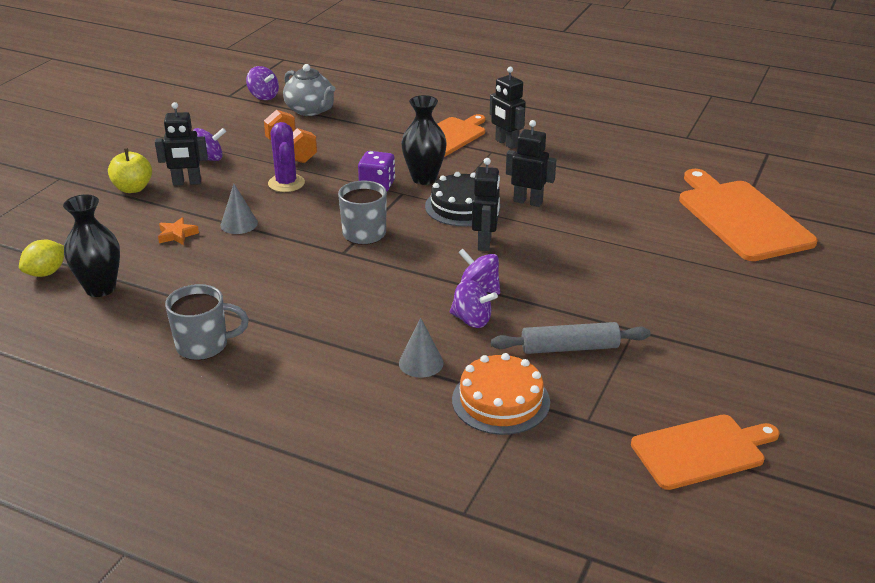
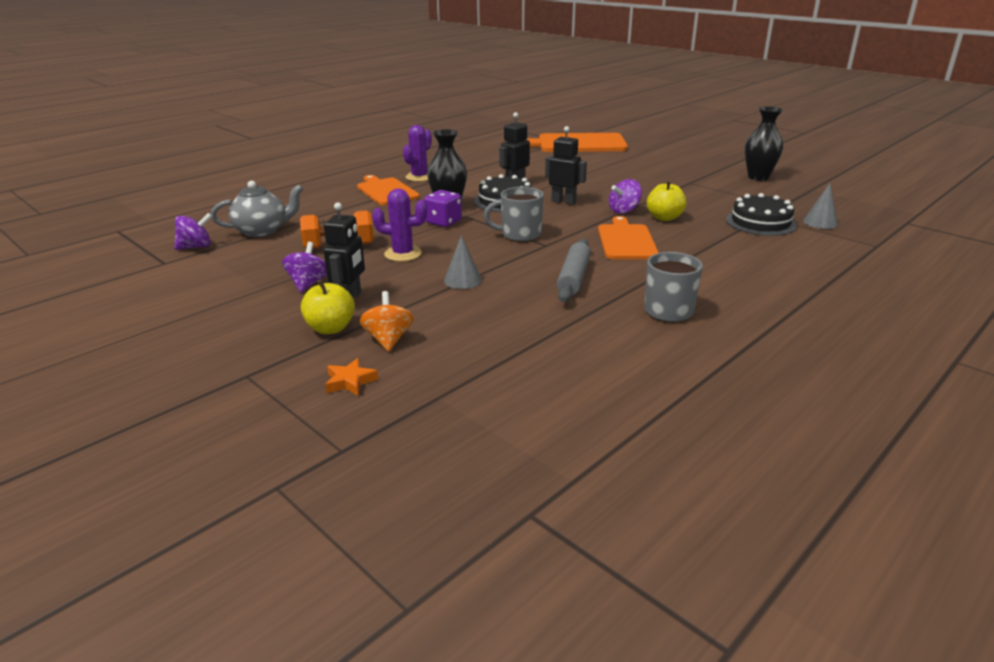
camera: 70 degrees left, 5 degrees down
(46, 273) = (487, 390): yellow lemon -> none
(100, 288) = (542, 357): black vase -> black vase (758, 177)
(119, 215) = (388, 339): none -> orange spinning top
(177, 235) = (459, 310): orange star -> orange star (350, 381)
(421, 363) = (713, 238): grey cone -> grey cone (820, 222)
(472, 320) = (664, 218): purple spinning top -> yellow apple
(501, 401) = (760, 222): orange cake -> black cake
(506, 143) = (419, 177): black robot -> purple cactus
(569, 348) = (705, 199): grey rolling pin -> grey rolling pin (573, 278)
(702, 451) = (810, 187): orange cutting board -> orange cutting board (626, 241)

